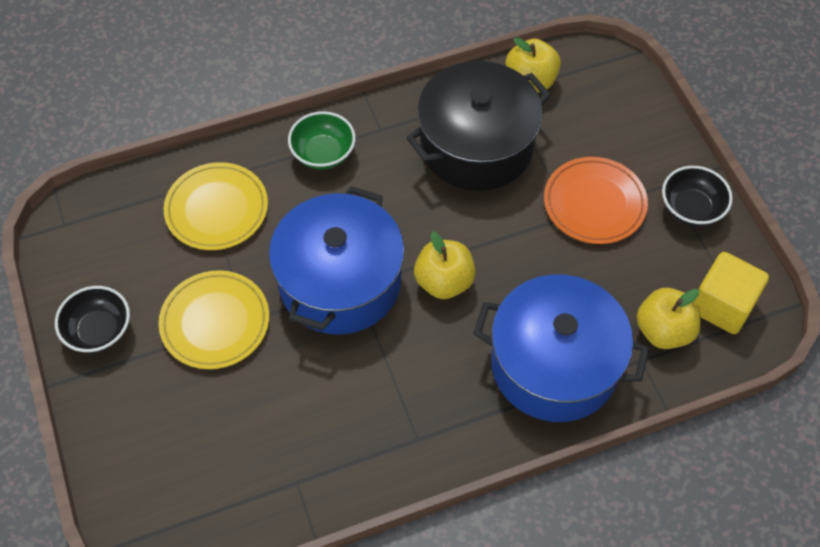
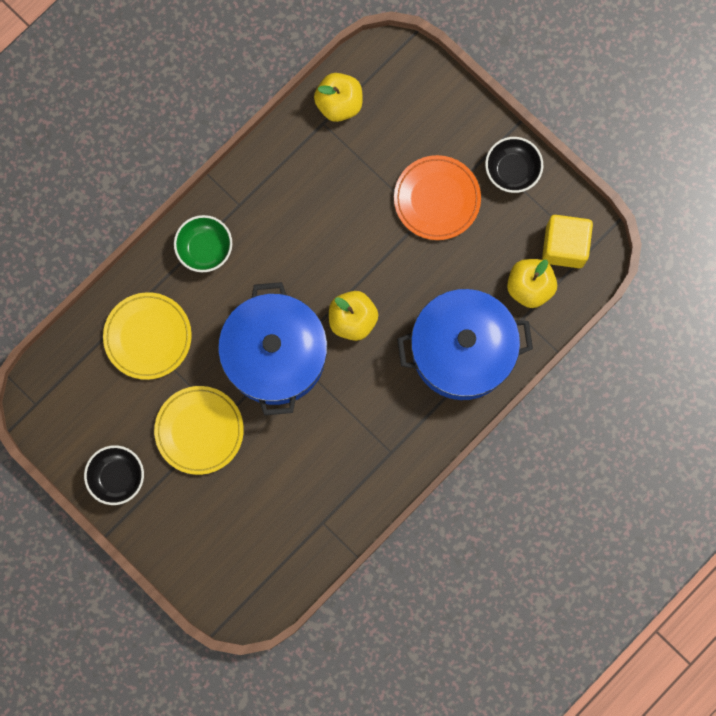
camera: 25 degrees left, 20 degrees up
(476, 146) = (323, 186): black pot -> none

